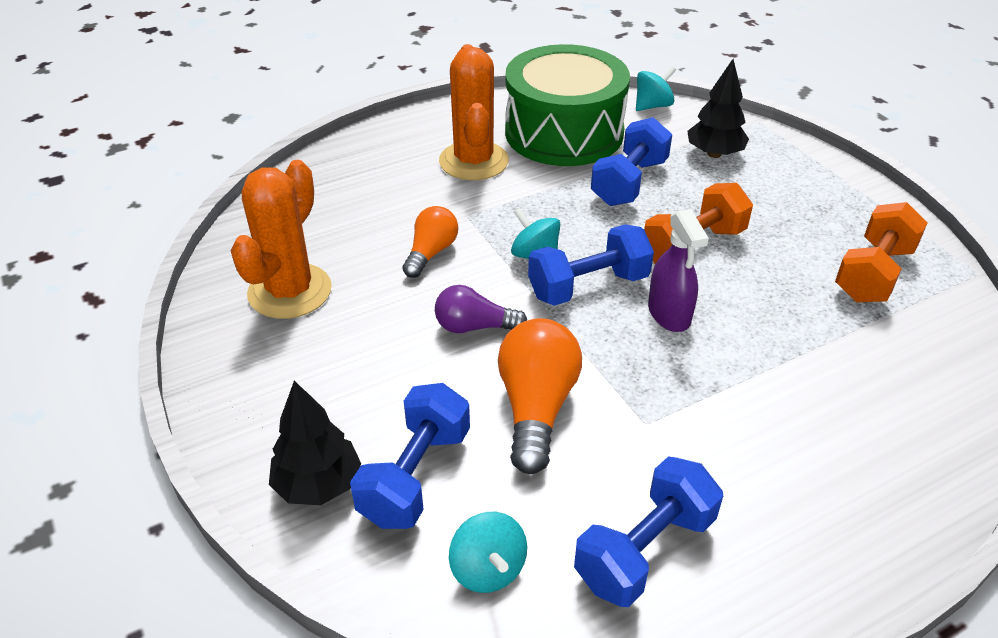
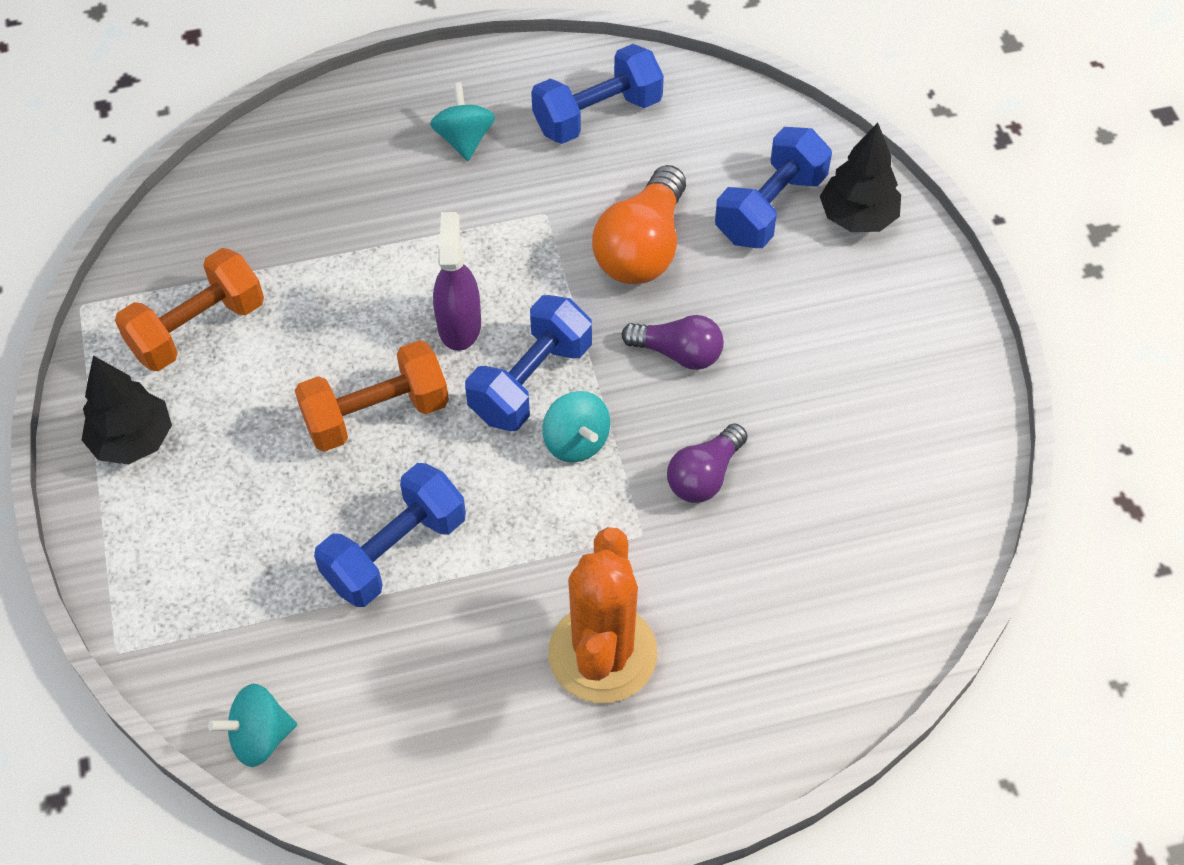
camera: 165 degrees left, 15 degrees up
(290, 291) = (885, 449): orange cactus -> none
(431, 253) = (704, 476): orange light bulb -> purple light bulb
(488, 569) = (725, 126): turquoise spinning top -> turquoise spinning top (464, 139)
(564, 133) = (439, 695): green drum -> none
(588, 286) = (531, 381): blue dumbbell -> blue dumbbell turned 45 degrees counterclockwise
(714, 154) = (239, 586): black tree -> black tree (133, 440)

